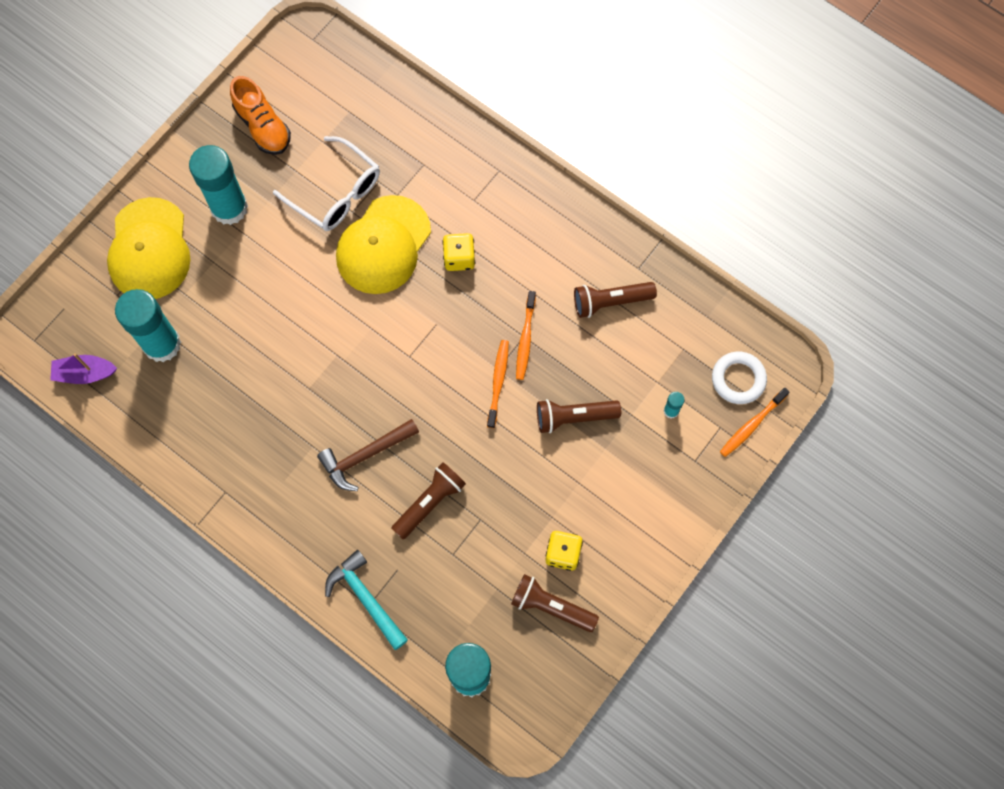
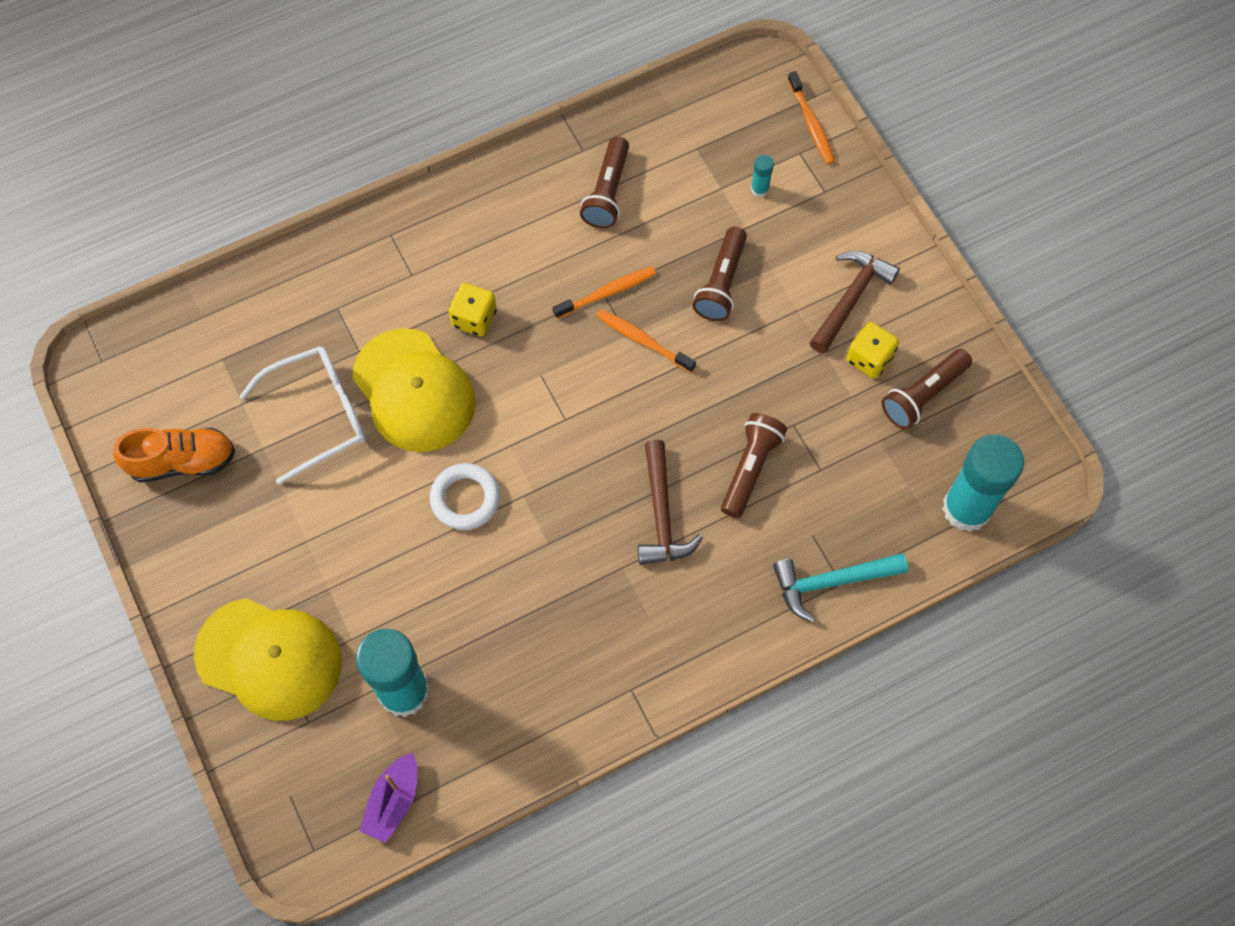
camera: 65 degrees left, 5 degrees down
(229, 208) = (268, 542): turquoise glue stick -> none
(429, 503) = (750, 469): brown flashlight -> brown flashlight turned 45 degrees clockwise
(525, 339) = (607, 293): orange toothbrush -> orange toothbrush turned 60 degrees counterclockwise
(608, 518) = (850, 298): none -> brown hammer
(738, 379) = (755, 114): white ring -> white ring (465, 499)

